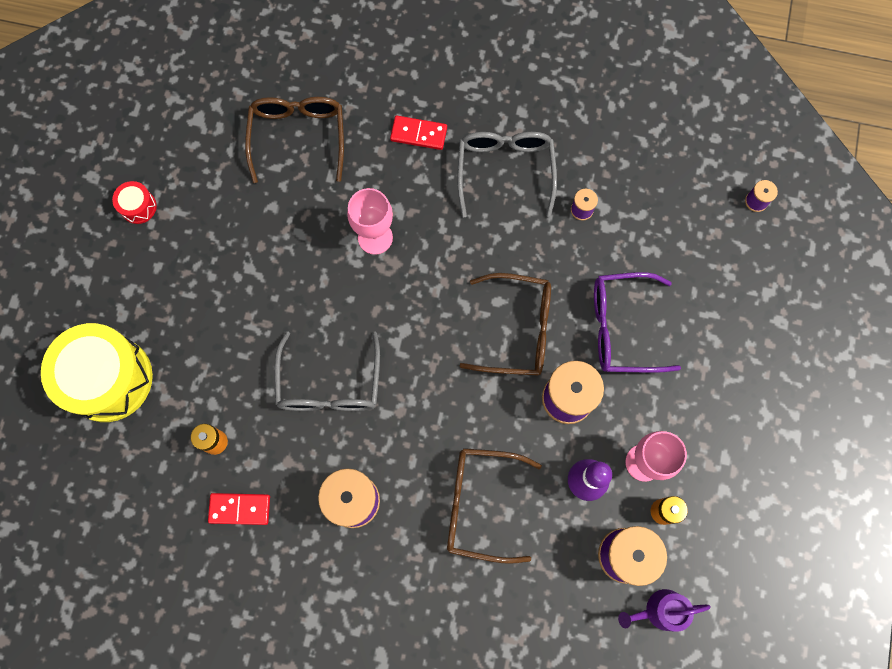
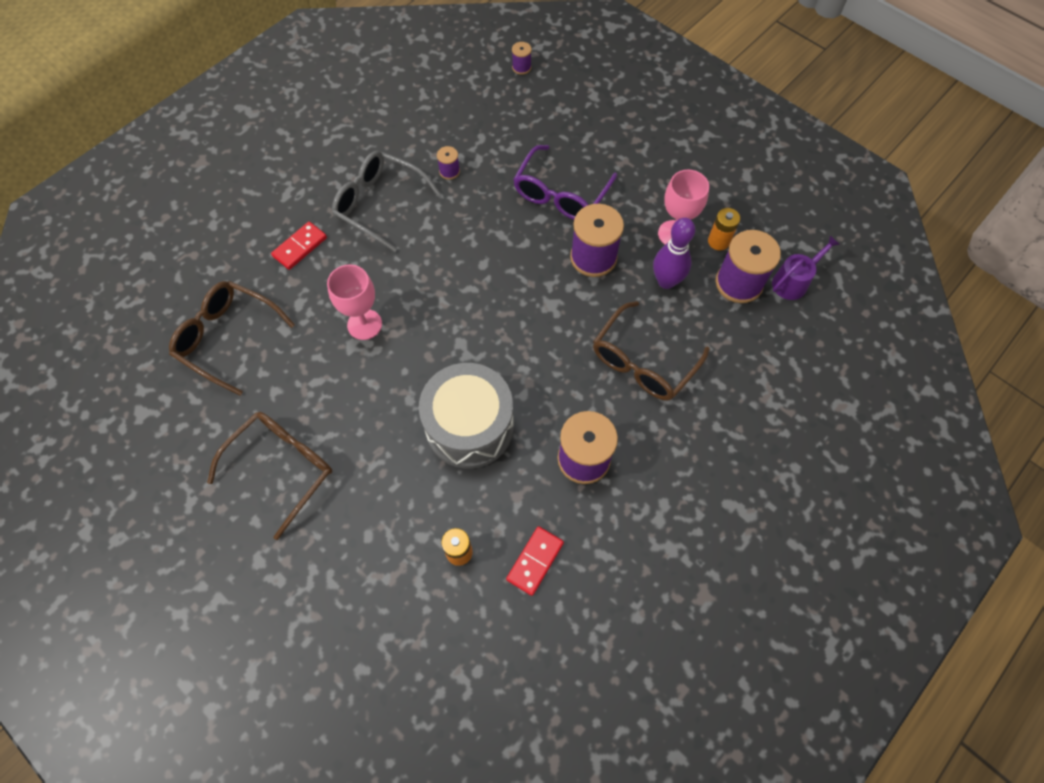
camera: 60 degrees left, 10 degrees down
(108, 379) = (332, 624): yellow drum -> none
(138, 207) = (183, 509): red drum -> none
(329, 385) = (469, 426): grey glasses -> grey drum
(518, 330) = (516, 262): brown glasses -> brown glasses (283, 467)
(660, 610) = (793, 282): purple watering can -> purple watering can turned 150 degrees counterclockwise

